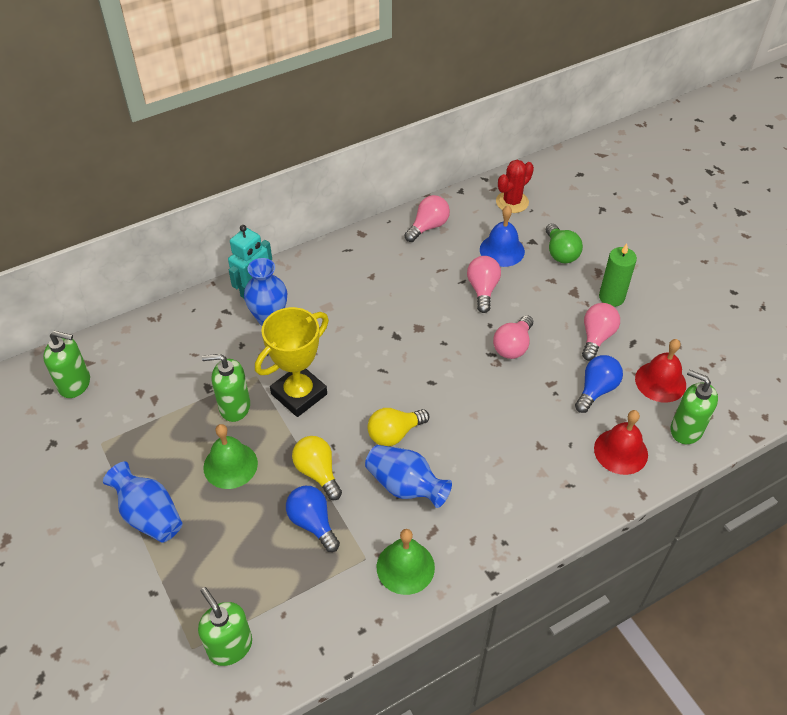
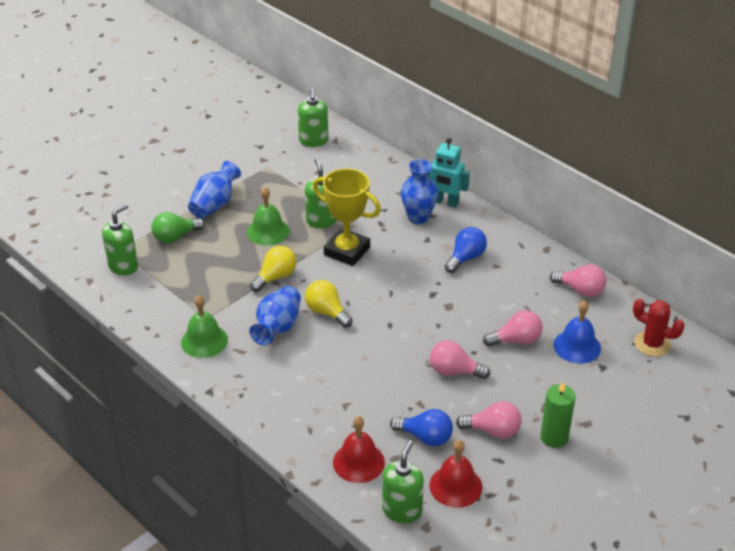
camera: 75 degrees right, 10 degrees down
(312, 523) = (230, 284): blue light bulb -> blue light bulb (465, 258)
(560, 253) = (597, 390): green light bulb -> green light bulb (175, 237)

